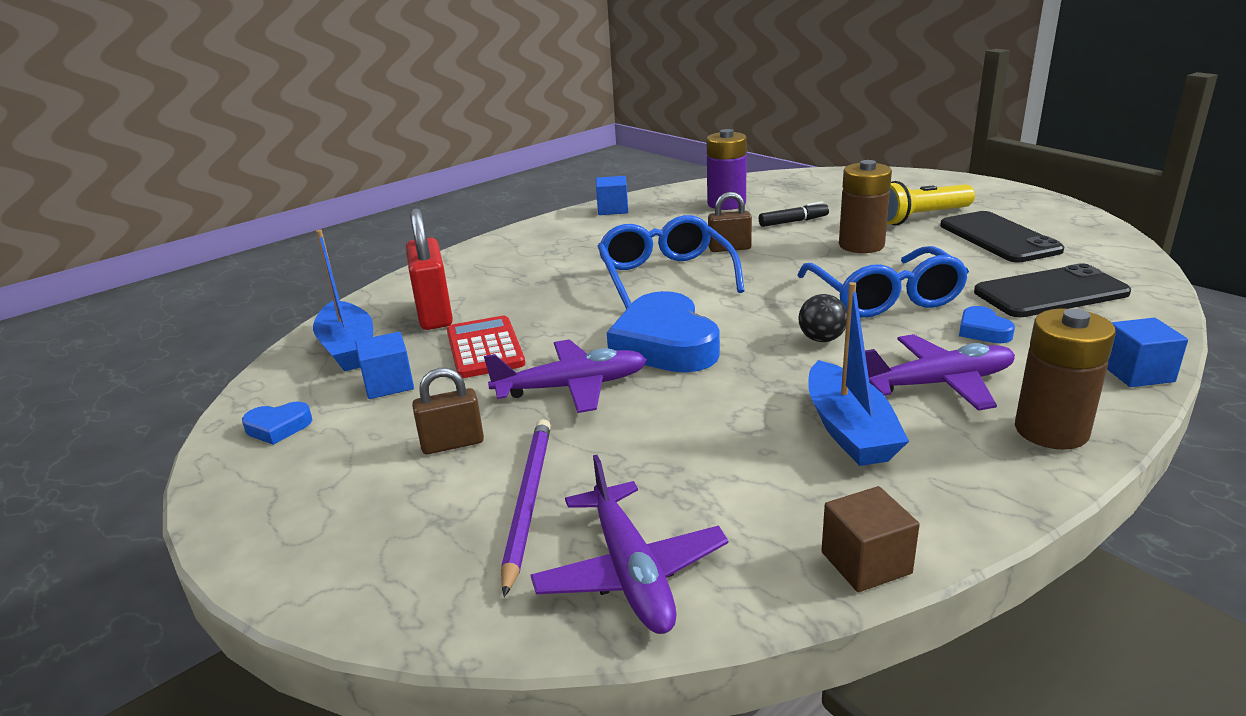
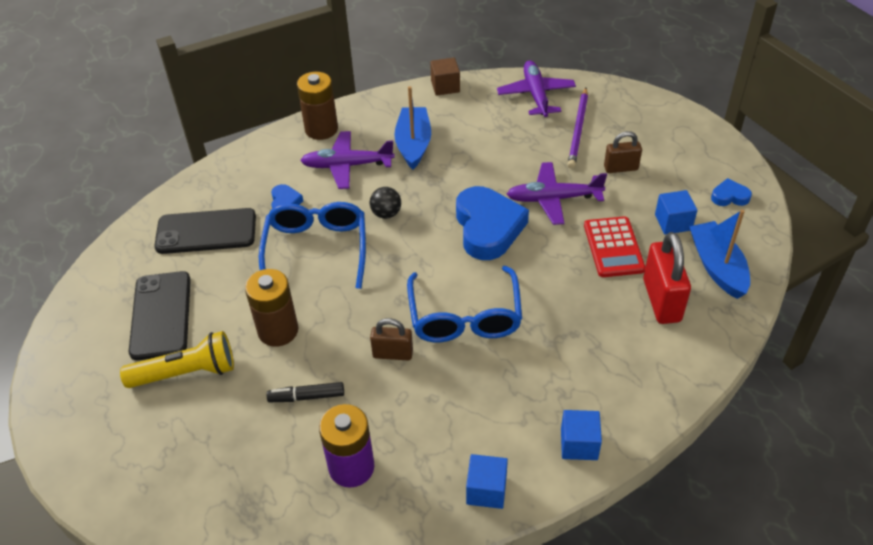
camera: 170 degrees left, 20 degrees up
(1137, 373) = (242, 155): blue cube -> blue cube (579, 444)

